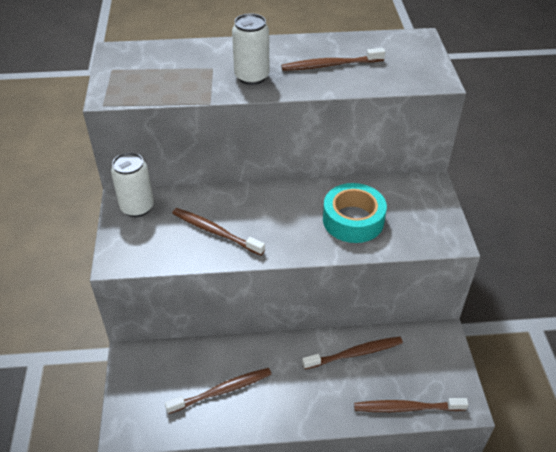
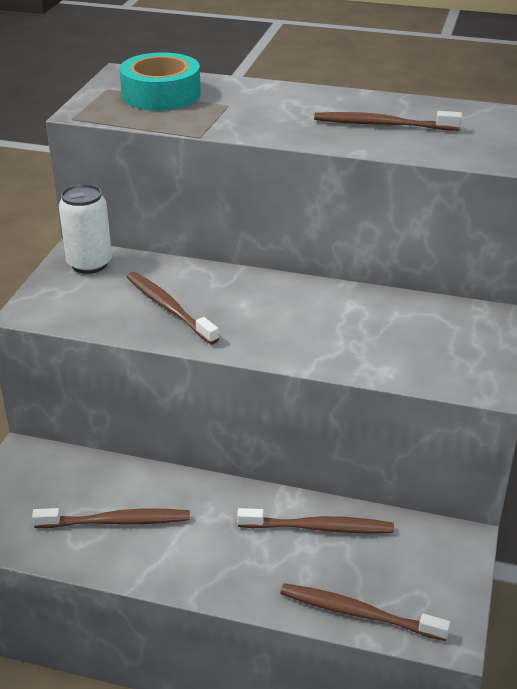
camera: 20 degrees right, 10 degrees down
(252, 77) = (271, 120): white can -> none
(353, 220) = (359, 334): turquoise tape -> turquoise tape (161, 94)

